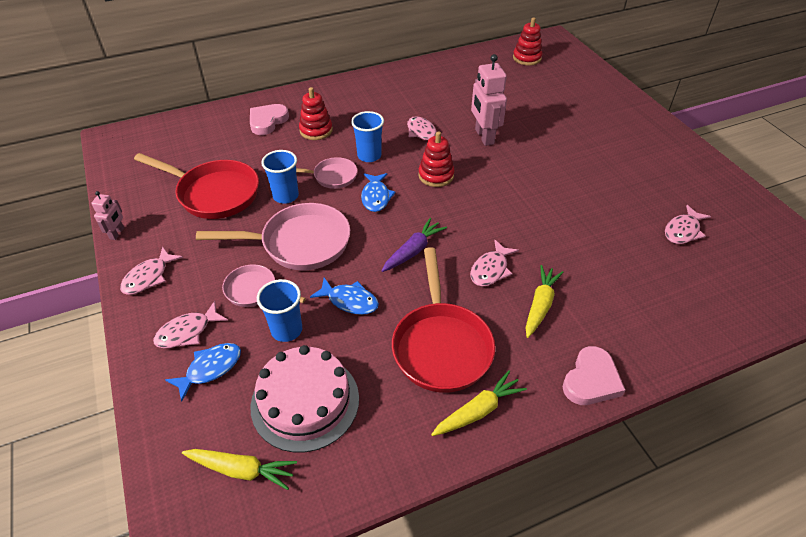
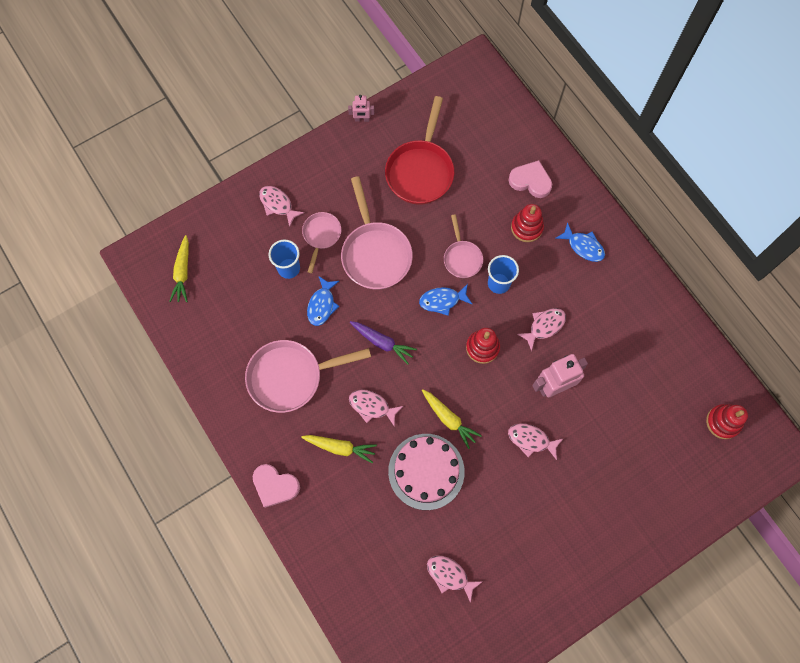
camera: 80 degrees right, 25 degrees up
(148, 277) = (322, 159): pink fish -> pink fish (531, 440)
(210, 369) = (250, 230): blue fish -> blue fish (583, 246)
(285, 196) = (428, 227): blue cup -> none
(305, 401) = (233, 296): pink cake -> pink cake (426, 471)
(441, 346) = (290, 377): red pan -> pink pan
(478, 410) = (240, 408): yellow carrot -> yellow carrot (449, 419)

